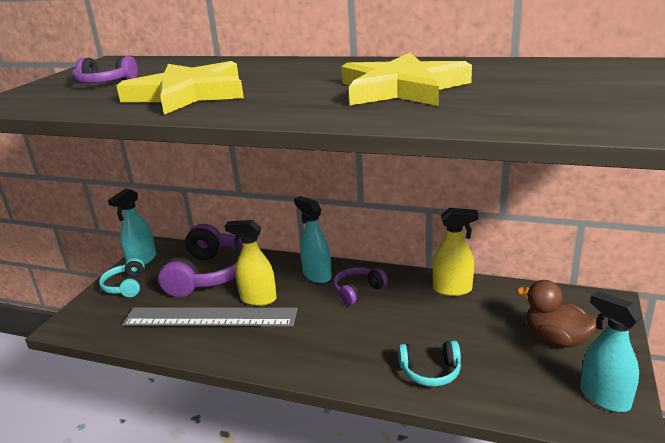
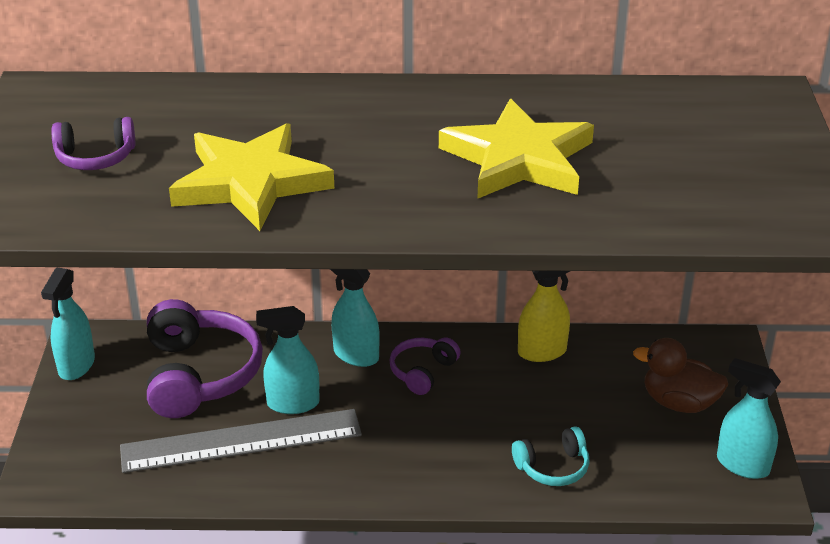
camera: 20 degrees left, 10 degrees up
(126, 286) = (82, 412): turquoise headphones -> none
(258, 299) = (292, 403): yellow spray bottle -> turquoise spray bottle

